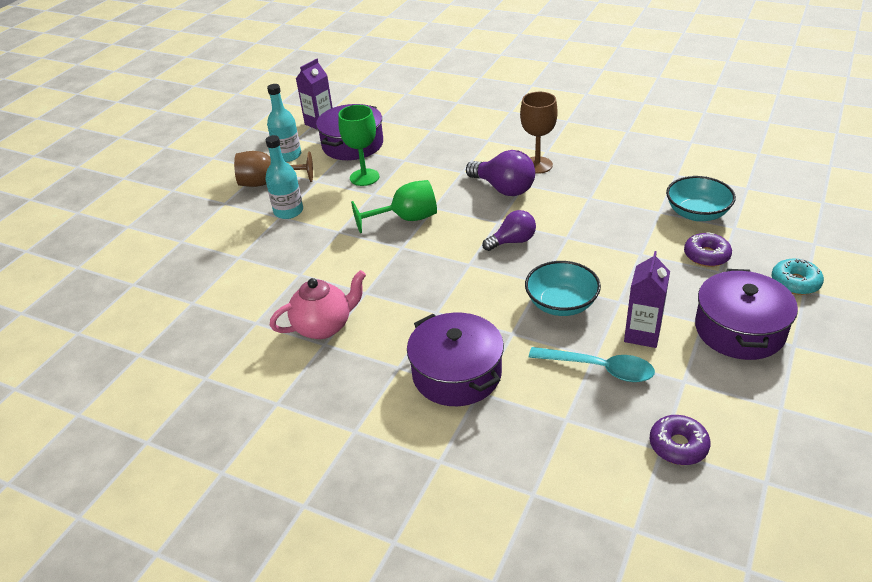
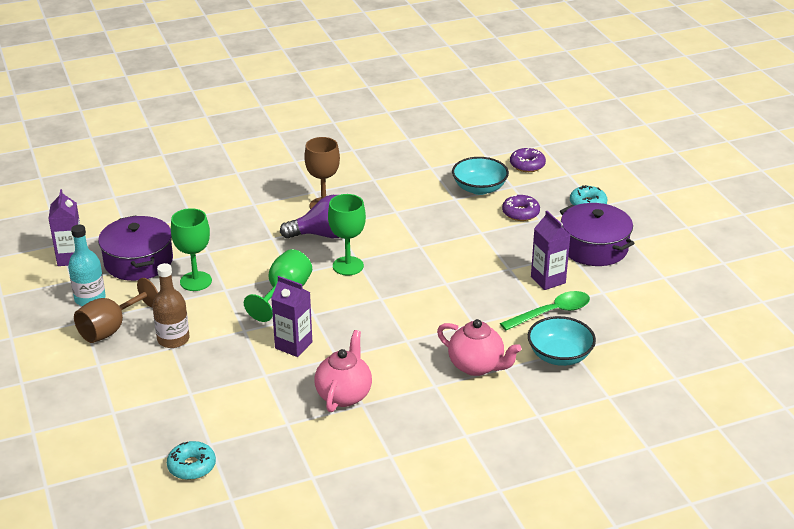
camera: 50 degrees left, 5 degrees down
(158, 311) = (192, 466): none -> turquoise donut
(288, 211) = (173, 339): turquoise bottle -> brown bottle
(352, 263) = (293, 345): none -> purple carton
(457, 374) = (476, 366): purple pot -> pink teapot
(484, 223) = (348, 266): none -> green goblet
(512, 241) = (388, 268): purple light bulb -> none
(561, 304) = (478, 289): turquoise bowl -> turquoise bowl (559, 355)
(599, 368) = (551, 313): turquoise spoon -> green spoon
(678, 445) = (643, 326): purple donut -> purple donut (527, 165)

